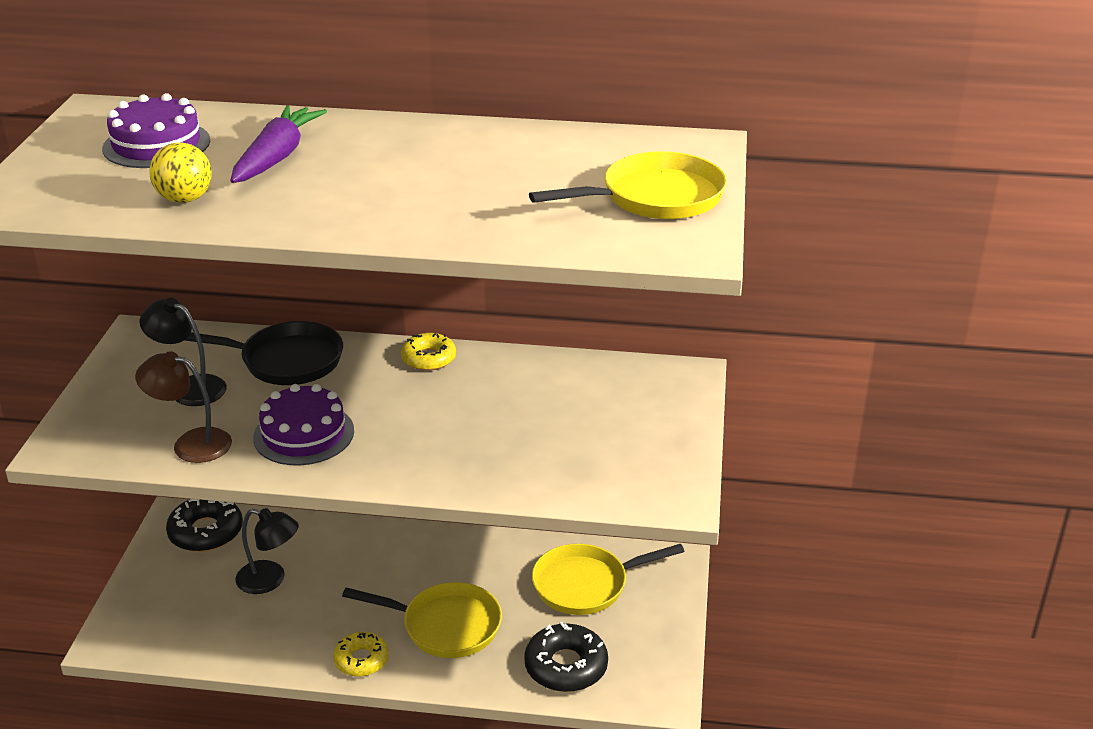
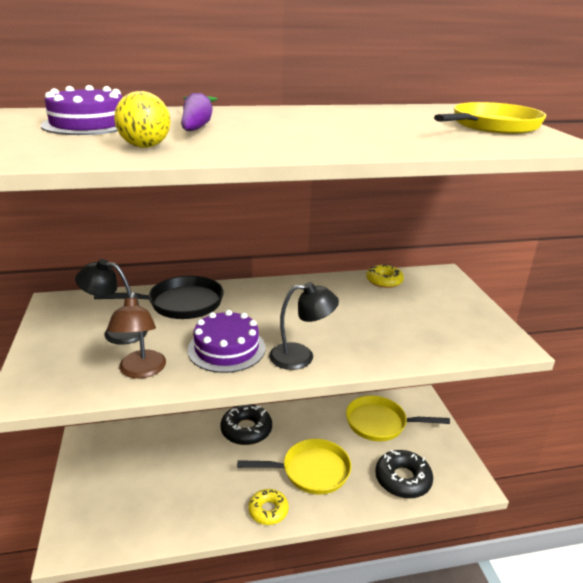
camera: 20 degrees left, 5 degrees down
(191, 443) = (141, 371): brown lamp -> brown lamp turned 90 degrees counterclockwise
(206, 532) = (112, 444): black donut -> black donut (246, 430)
(270, 580) = (174, 467): black lamp -> black lamp (301, 356)
(429, 358) = (279, 288): yellow donut -> yellow donut (384, 281)
(586, 584) = (380, 423): yellow pan -> yellow pan turned 45 degrees clockwise

